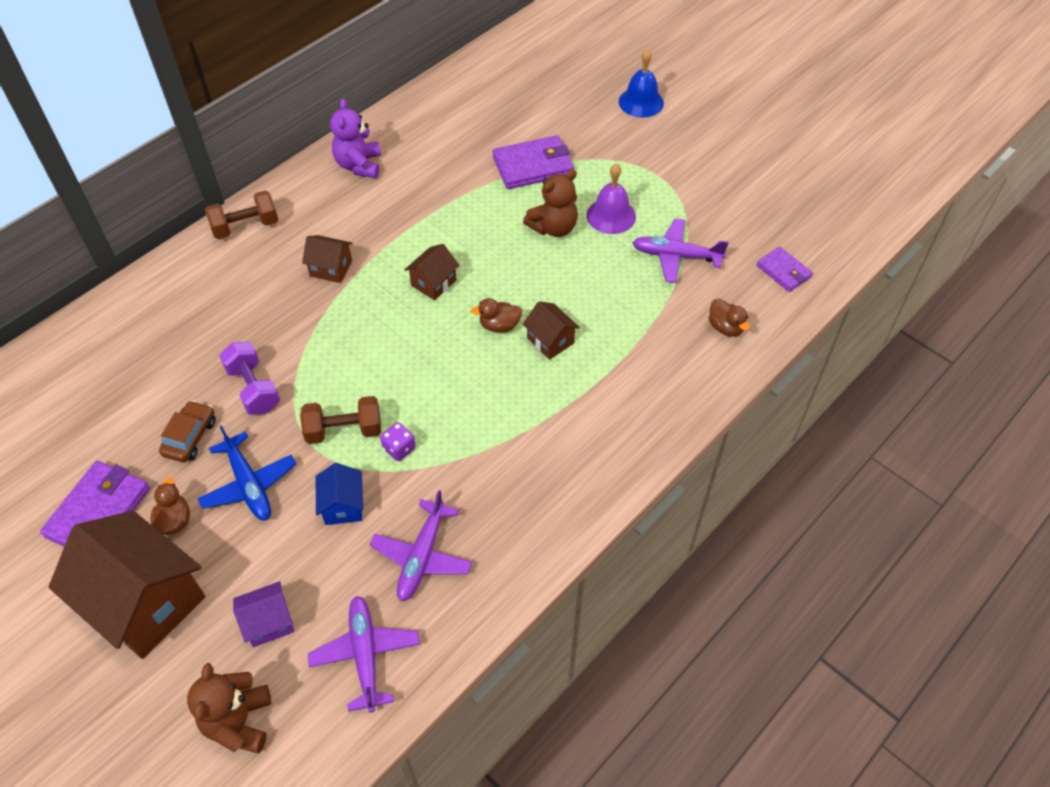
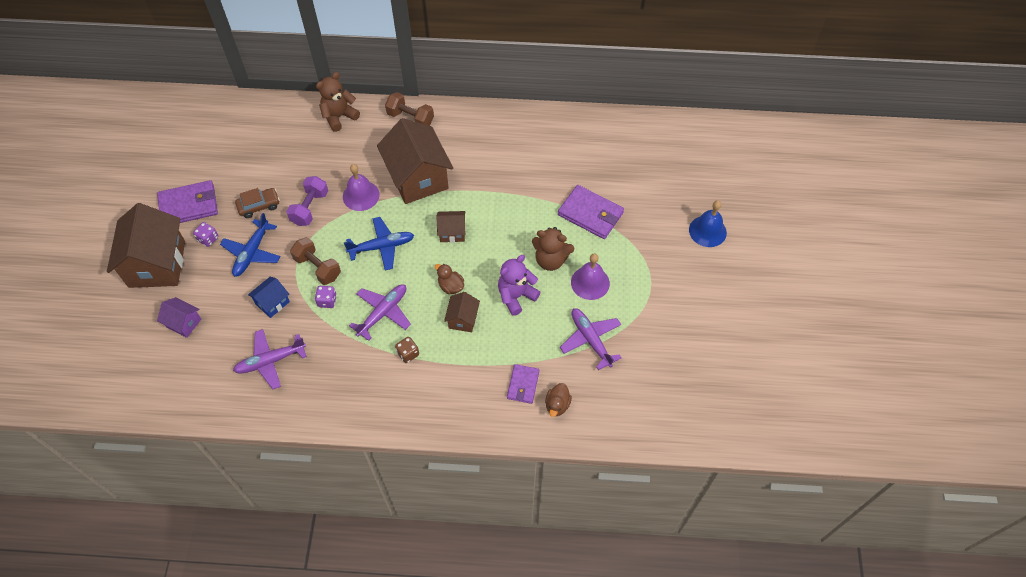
camera: 50 degrees right, 5 degrees up
(175, 520) = (208, 239): brown duck -> purple dice
(239, 721) = (125, 352): brown teddy bear -> brown teddy bear (339, 116)
(293, 331) = (361, 195): none -> purple bell
(331, 268) = (418, 178): brown house -> brown house, size x2.13
(359, 165) = (504, 132): purple teddy bear -> purple teddy bear (516, 296)
(365, 655) = (196, 378): purple plane -> purple plane (383, 313)
(383, 354) = (382, 247): none -> blue plane
(545, 414) = (408, 354): none -> brown dice
(783, 271) = (636, 409): purple wallet -> purple wallet (523, 385)

